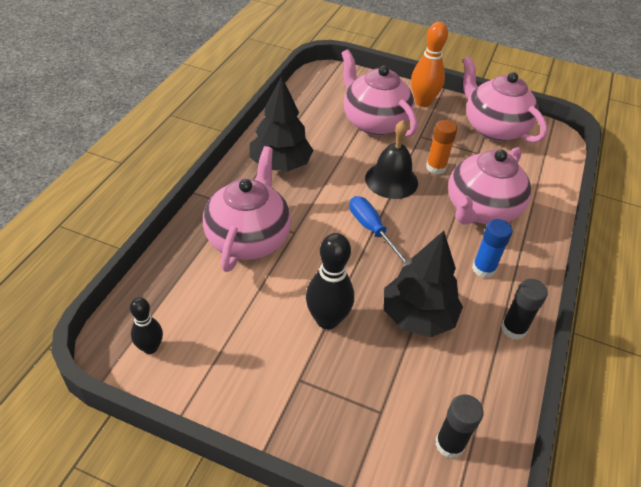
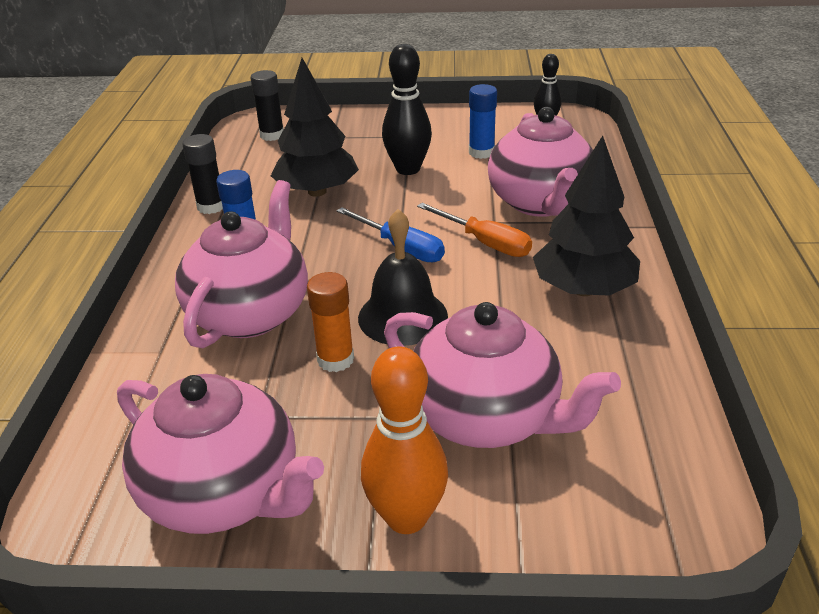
camera: 165 degrees right, 10 degrees down
(248, 320) = (481, 152): none -> blue glue stick
(313, 215) = (485, 243): none -> orange screwdriver

